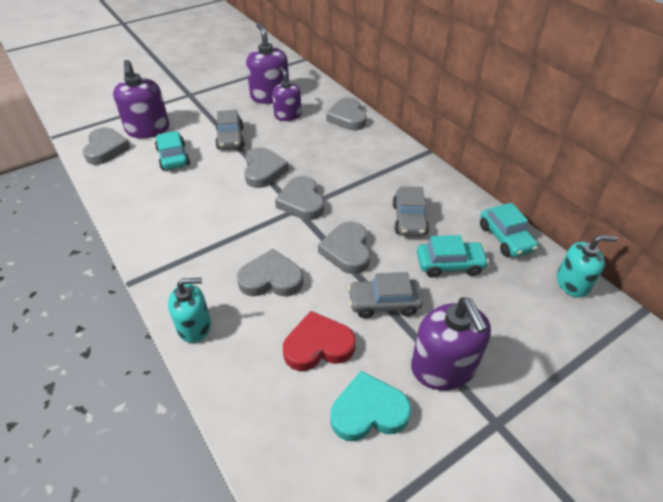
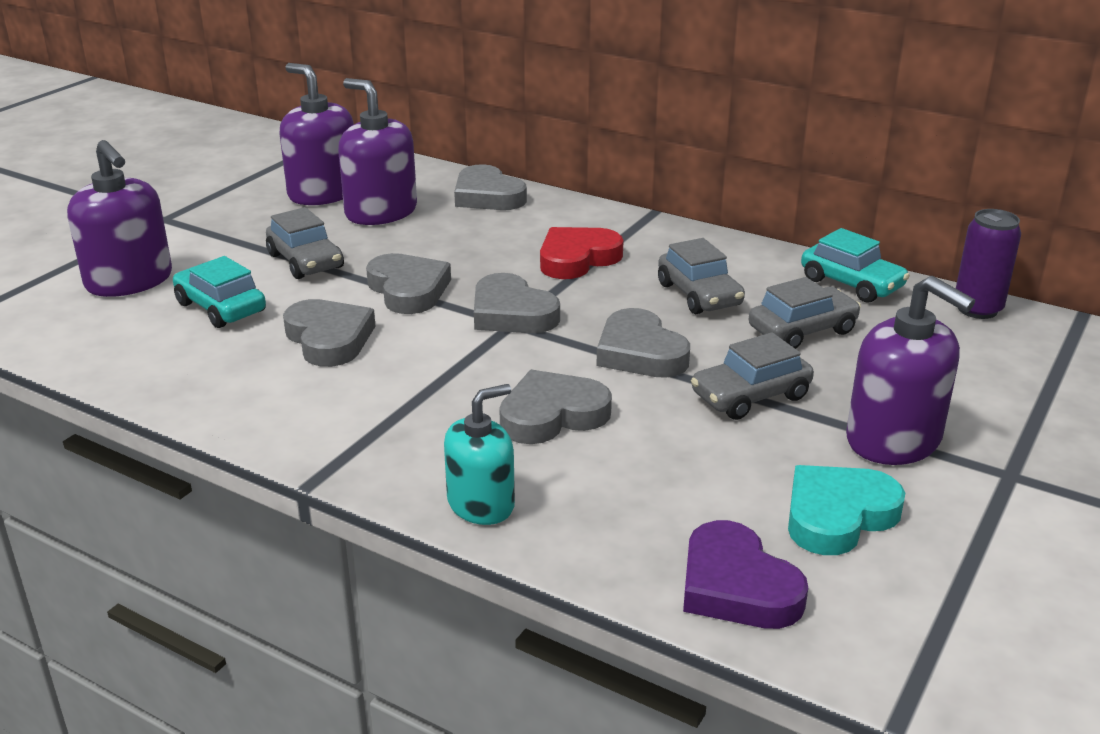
camera: 25 degrees left, 15 degrees down
(106, 149) = (69, 325): grey heart -> grey heart (329, 339)
(276, 438) = (736, 586): none -> purple heart
(288, 115) = (381, 212): purple soap dispenser -> purple soap dispenser, size x1.51
(318, 346) = (699, 469): red heart -> red heart (577, 259)
(449, 264) = (802, 330): turquoise car -> grey car
(572, 283) = (977, 309): turquoise soap dispenser -> purple can

